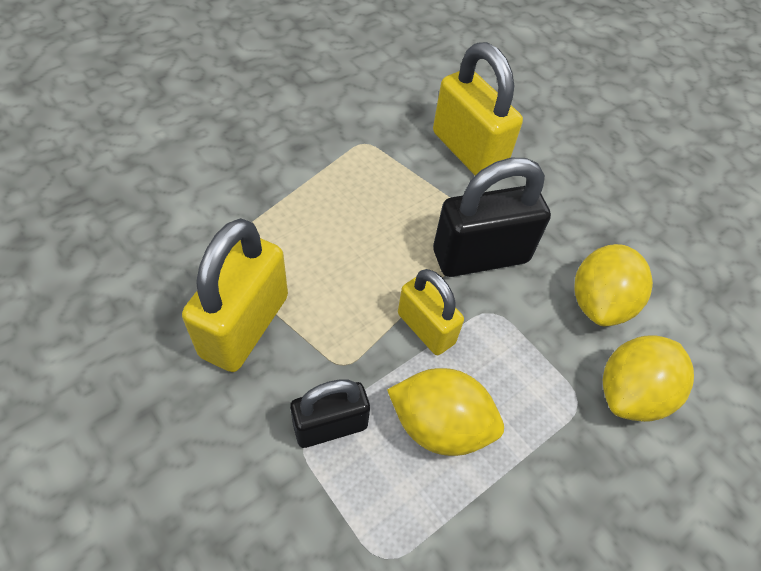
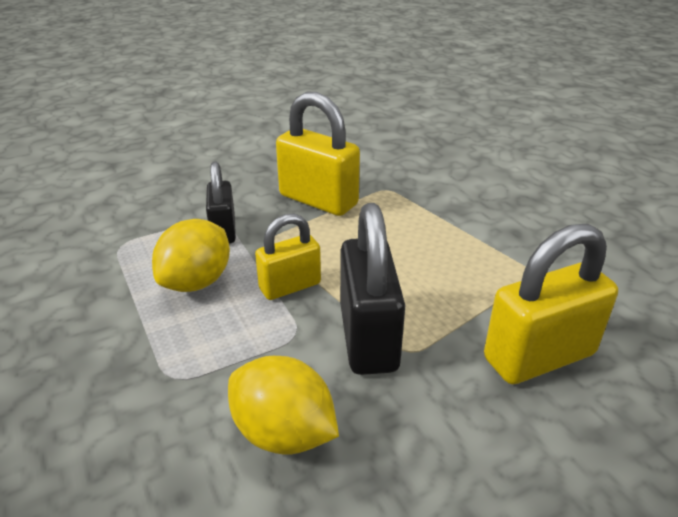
camera: 105 degrees right, 20 degrees down
(631, 393) = (160, 427): yellow lemon -> none

